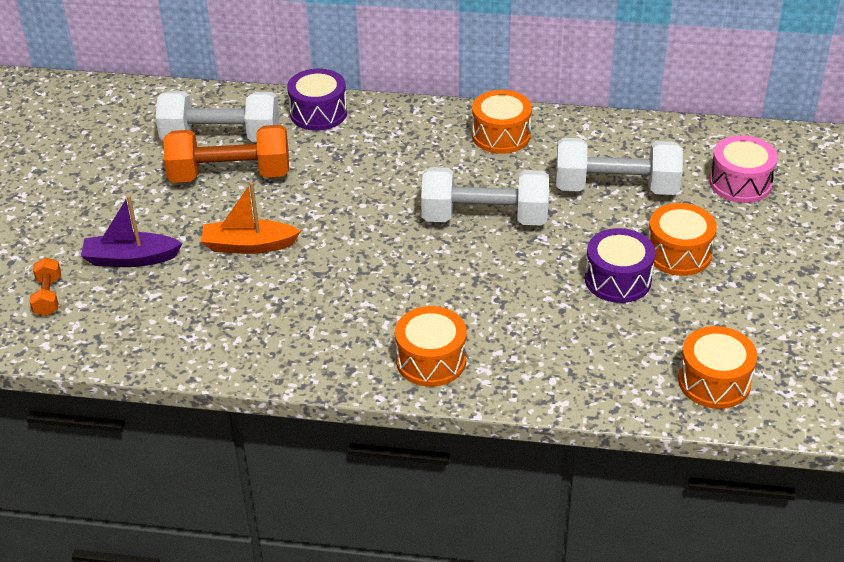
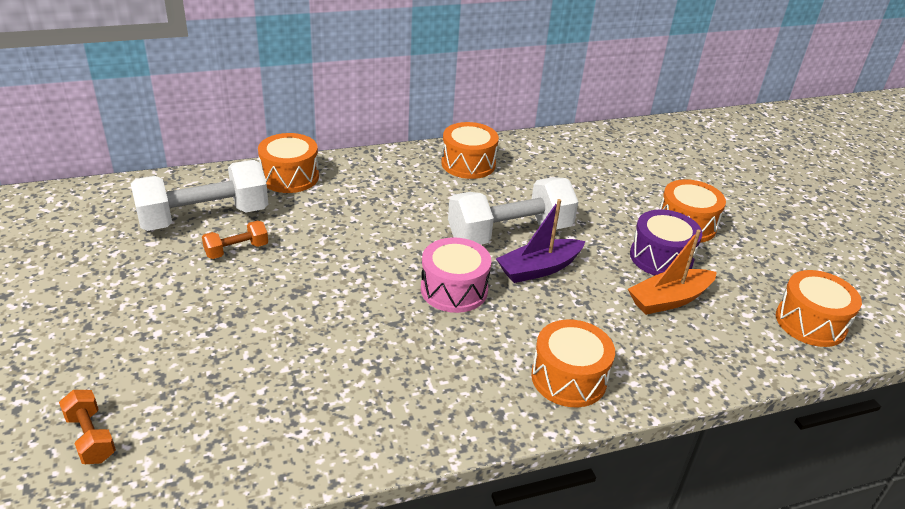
camera: 30 degrees left, 5 degrees down
(131, 259) = (174, 363): purple boat -> purple boat (539, 269)
(230, 175) = (236, 250): orange dumbbell -> orange dumbbell, size x0.47
(249, 245) = (302, 314): orange boat -> orange boat (669, 300)
(318, 113) = (290, 177): purple drum -> orange drum
(616, 188) = (594, 185): white dumbbell -> none
(740, 183) = (679, 162): pink drum -> pink drum (454, 290)

